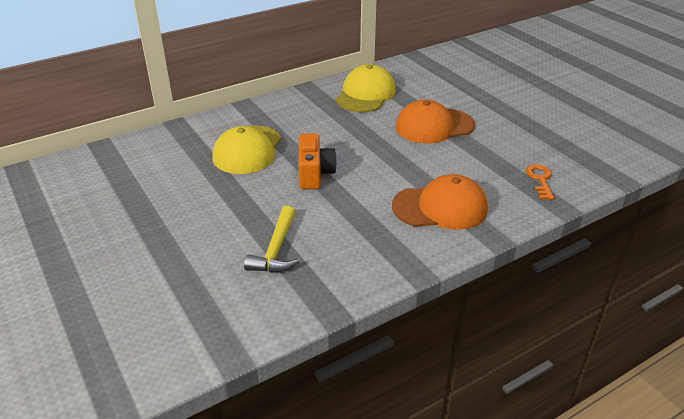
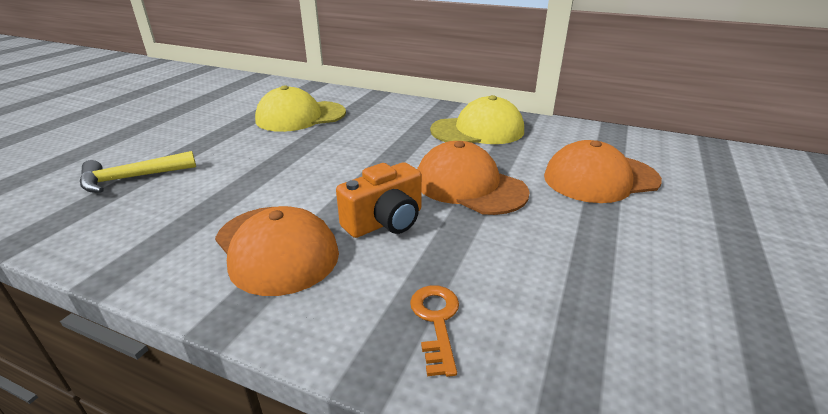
camera: 55 degrees right, 5 degrees down
(314, 174) = (286, 154): orange camera -> orange camera (385, 222)
(466, 88) = (600, 178): none -> orange cap
(540, 180) = (436, 321): orange key -> orange key turned 60 degrees counterclockwise

